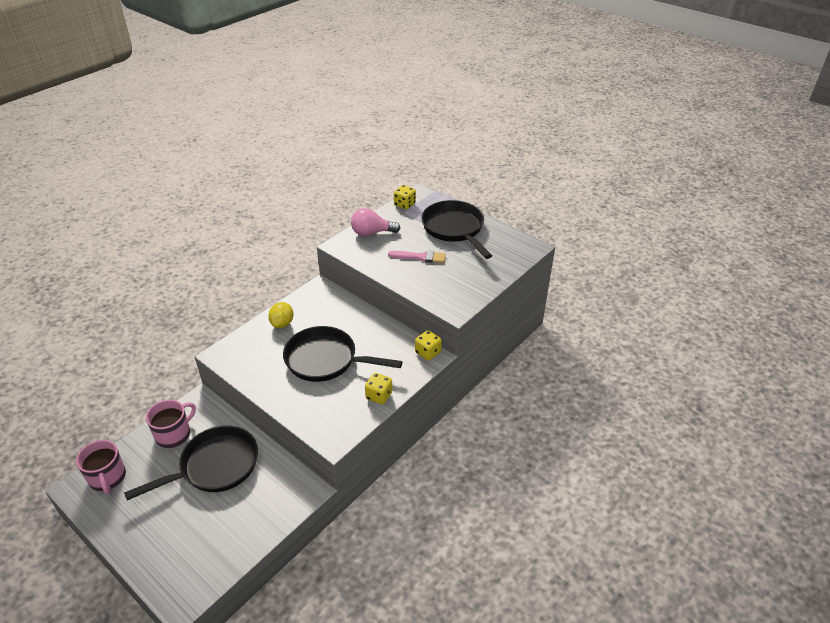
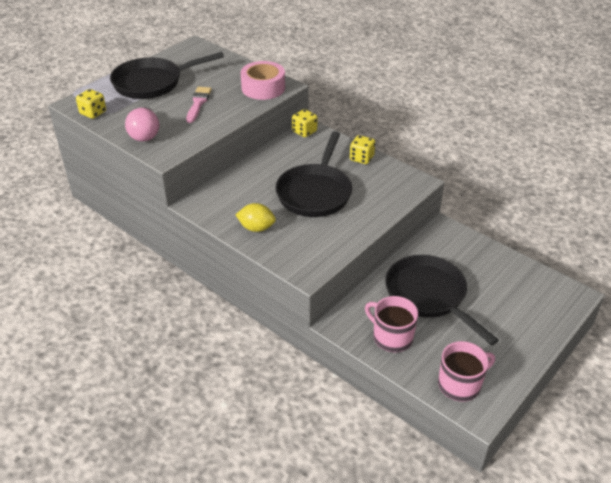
camera: 90 degrees left, 0 degrees up
(450, 296) = (263, 88): none -> pink tape

